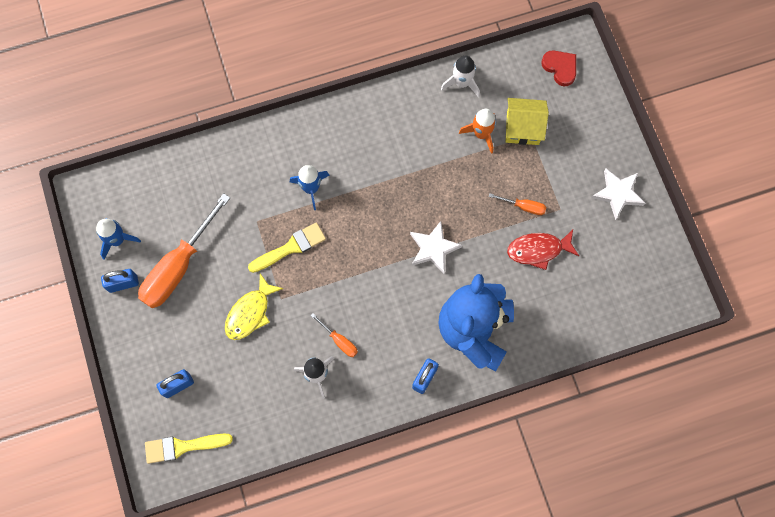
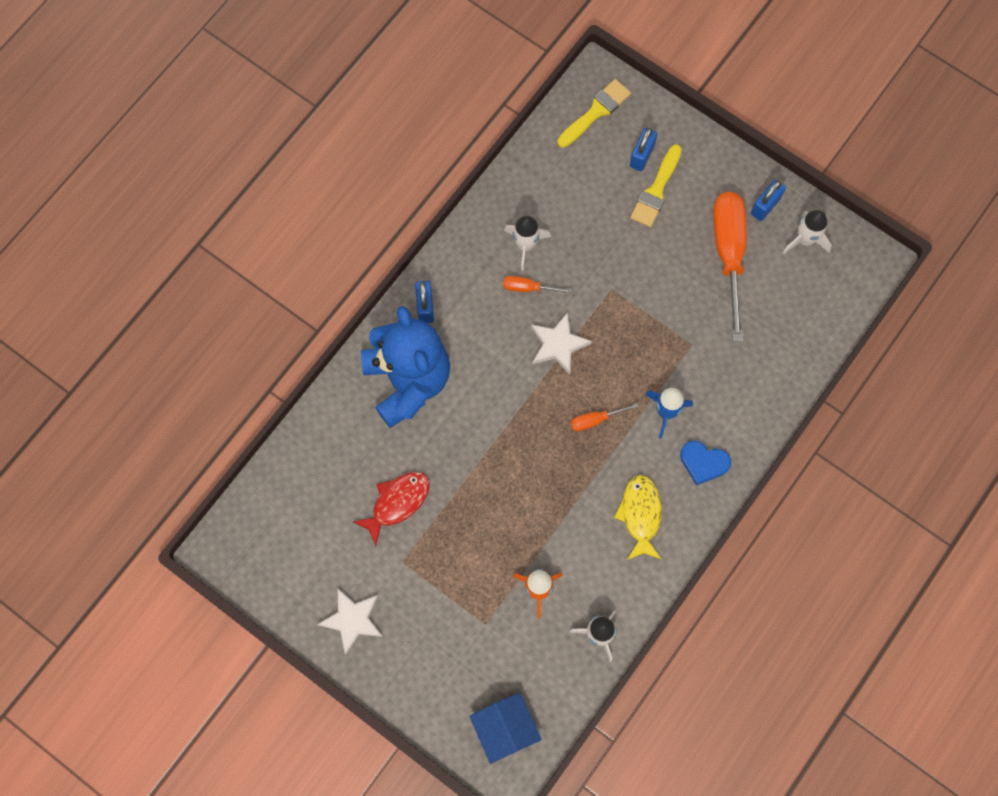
camera: 145 degrees right, 0 degrees up
(117, 240) = (805, 240): blue rocket -> white rocket
(250, 313) = (629, 258): yellow fish -> yellow fish (640, 515)
(290, 247) = (640, 341): yellow brush -> yellow brush (656, 190)
(312, 140) = (703, 462): none -> blue heart
(433, 248) = (502, 433): white star -> white star (558, 345)
(523, 128) = (499, 627): yellow house -> none
(523, 206) = (441, 539): orange screwdriver -> orange screwdriver (595, 420)
(560, 68) = (505, 729): red heart -> blue house

